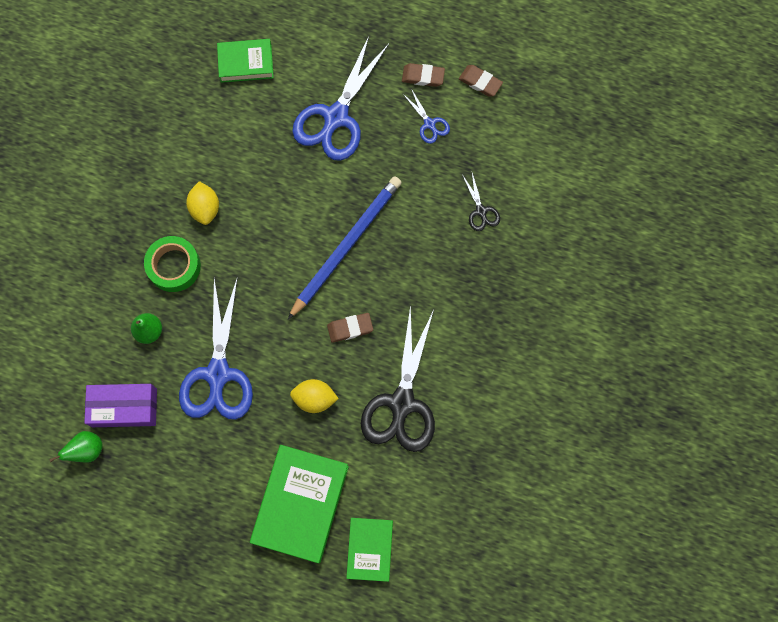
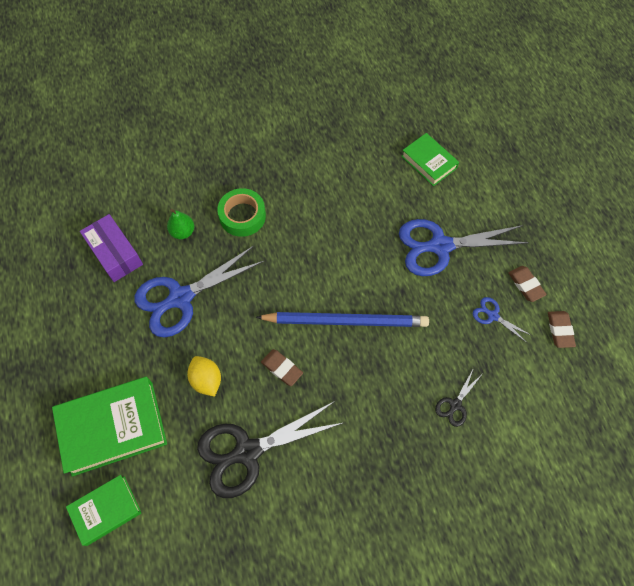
camera: 55 degrees right, 10 degrees down
(87, 450) = (68, 250): green pear -> none
(205, 208) = (300, 207): yellow lemon -> none
(429, 124) = (492, 315): blue scissors -> blue scissors turned 105 degrees clockwise

